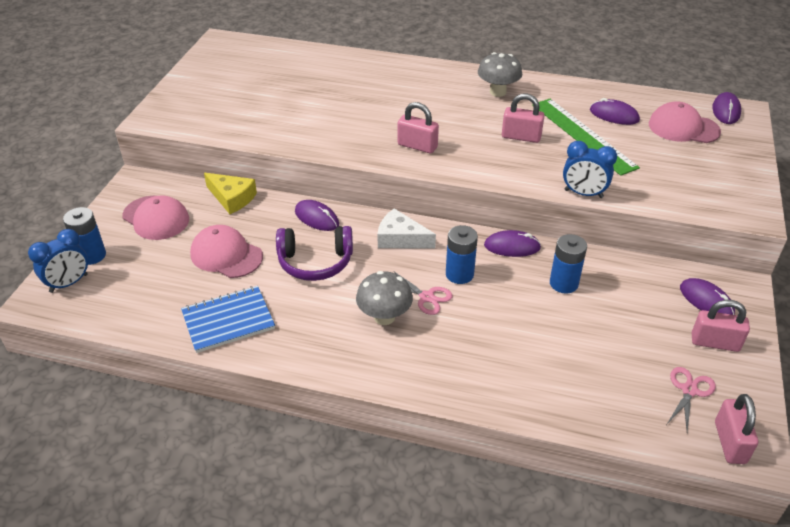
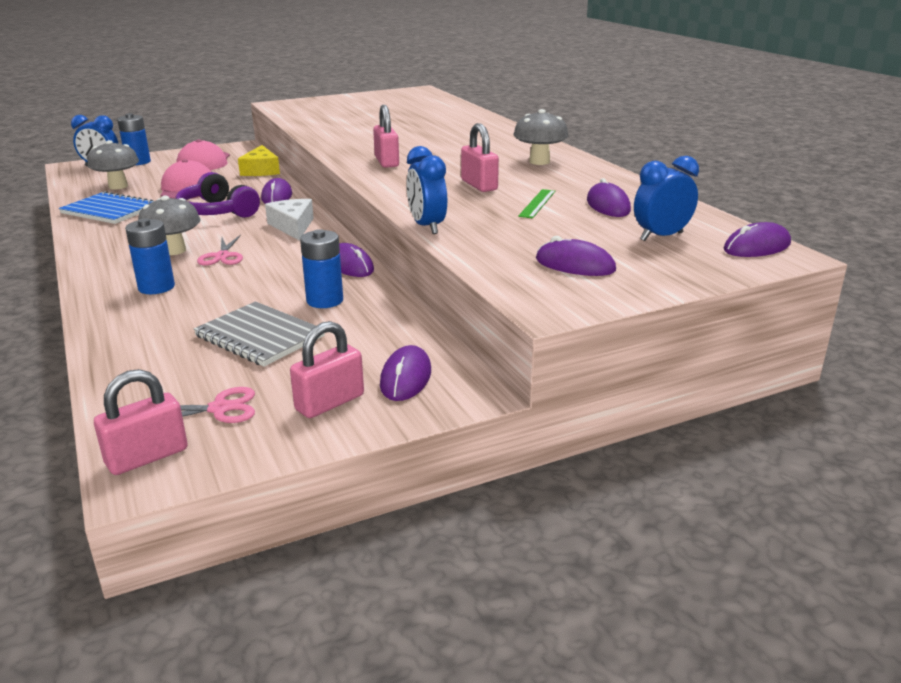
camera: 50 degrees right, 15 degrees down
(158, 293) = (118, 186): none -> grey mushroom
(459, 274) = (274, 258): blue battery -> blue battery (156, 287)
(583, 135) = (537, 203): green ruler -> green ruler, size x0.47
(596, 334) = (259, 336): none -> grey notebook
(683, 128) = (661, 236): pink cap -> blue clock
(700, 176) = (575, 265): none -> purple mouse
(715, 342) = (330, 402): pink padlock -> pink padlock turned 75 degrees clockwise

